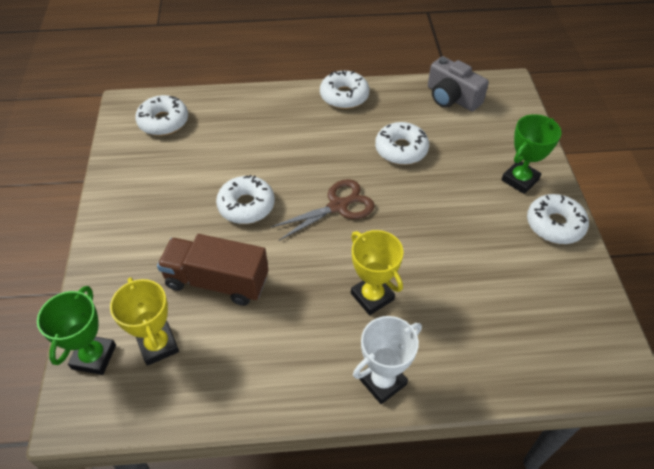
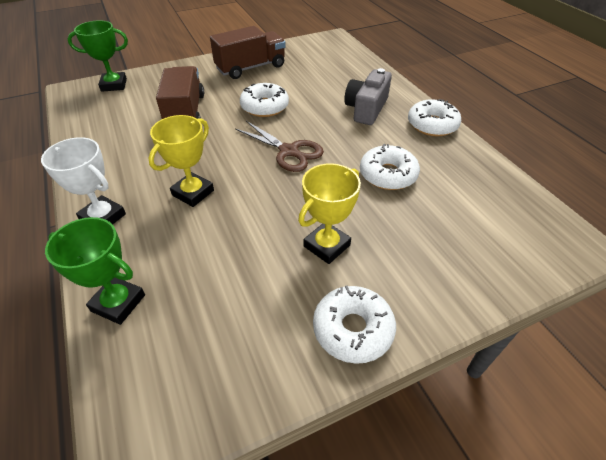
camera: 70 degrees right, 5 degrees down
(148, 198) = (251, 68): none -> brown truck
(158, 345) = (125, 104): yellow trophy -> yellow trophy (327, 246)
(163, 122) = (327, 54): white donut -> none
(452, 98) = (501, 197): grey camera -> grey camera (366, 109)
(520, 180) = (410, 281): green trophy -> green trophy (118, 303)

